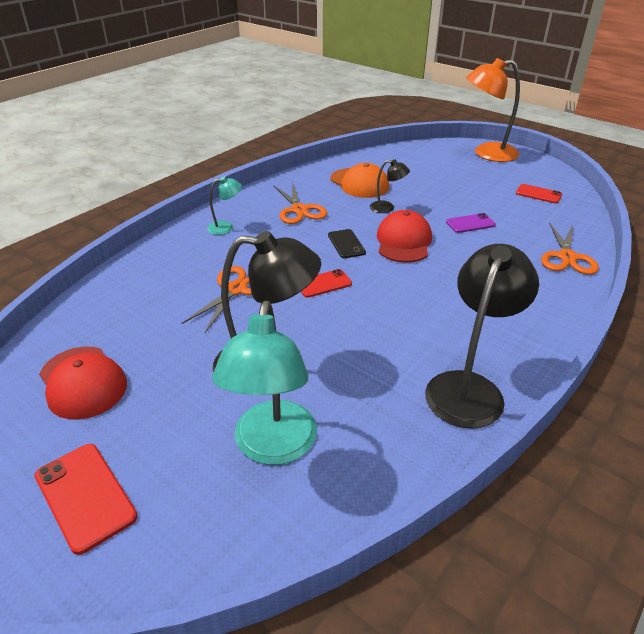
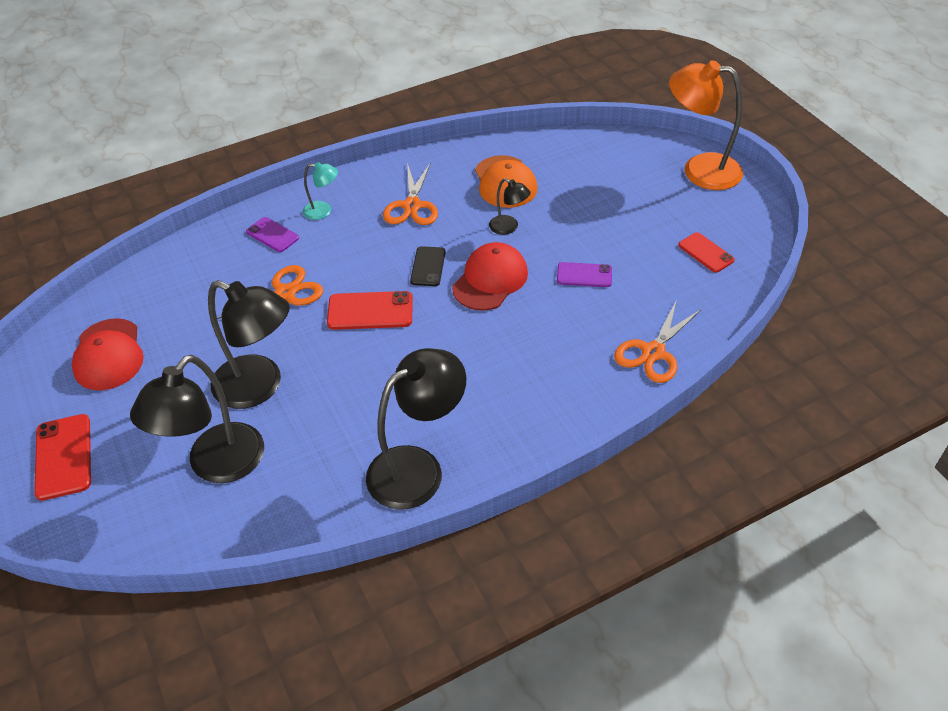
camera: 25 degrees right, 10 degrees up
(192, 252) = (272, 235): none -> purple phone
(273, 447) = (216, 465): turquoise lamp -> black lamp
(323, 284) = (370, 311): red phone -> red phone, size x1.51

